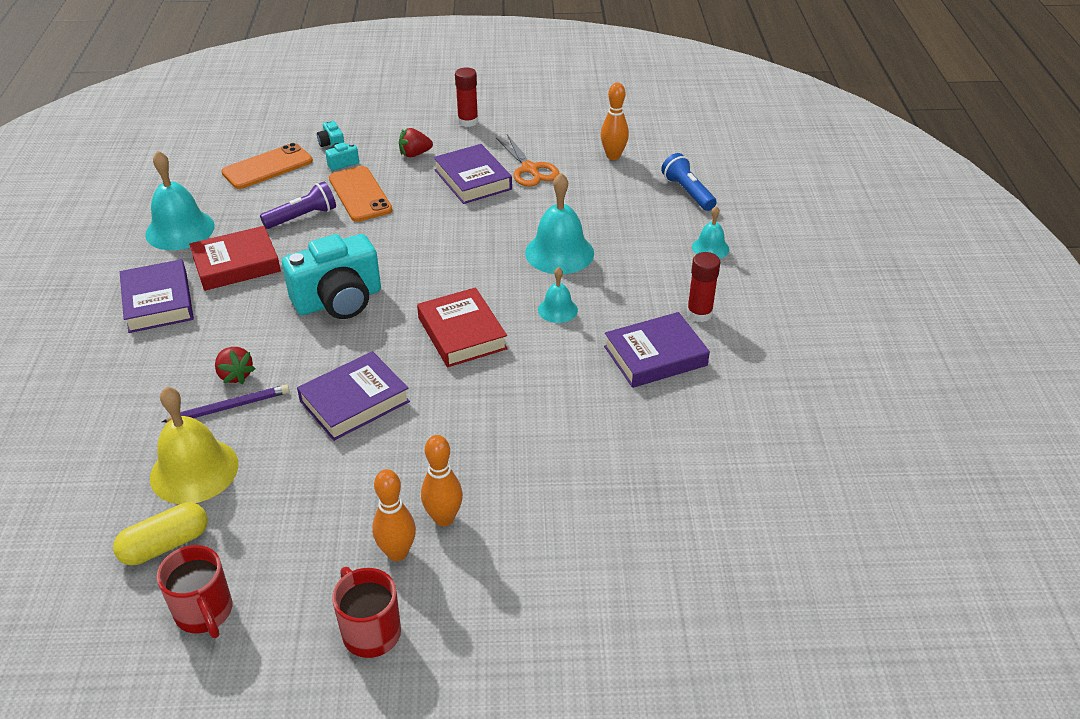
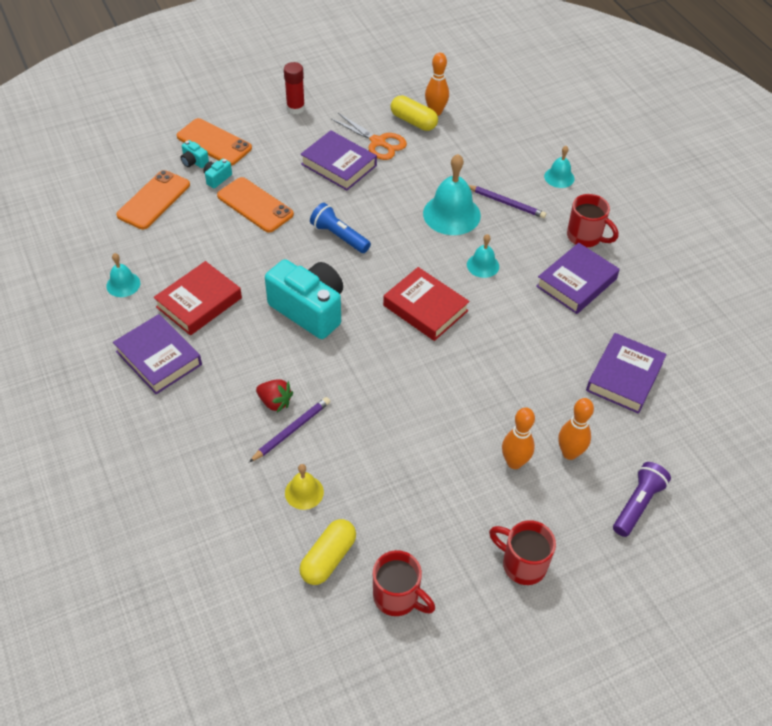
camera: 25 degrees left, 10 degrees up
(180, 230) = (123, 284): turquoise bell -> turquoise bell, size x0.54
(194, 470) = (304, 492): yellow bell -> yellow bell, size x0.54
(302, 217) = (222, 241): purple flashlight -> purple flashlight (638, 504)
(339, 300) = (309, 310): turquoise camera -> turquoise camera turned 90 degrees counterclockwise
(354, 401) = (385, 393): purple book -> purple book (624, 377)
(364, 132) = (214, 142): none -> orange phone
(397, 553) = (500, 500): orange bowling pin -> orange bowling pin (569, 453)
(414, 154) = (273, 153): red strawberry -> none
(582, 159) = (413, 121): none -> yellow capsule
(629, 257) = (506, 203): none -> purple pencil
(688, 192) = (513, 131): blue flashlight -> blue flashlight (339, 236)
(699, 313) = (585, 237): red glue stick -> red mug

